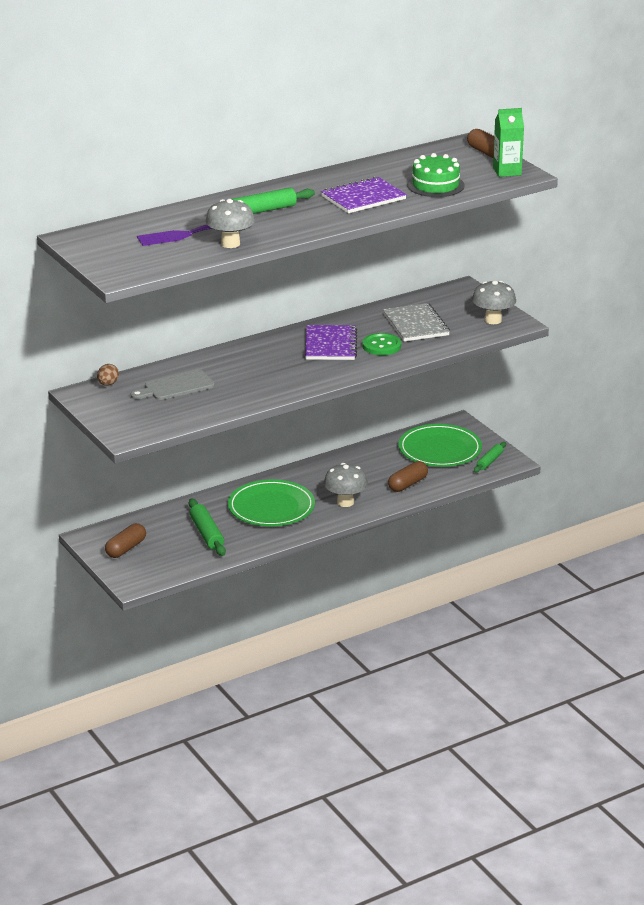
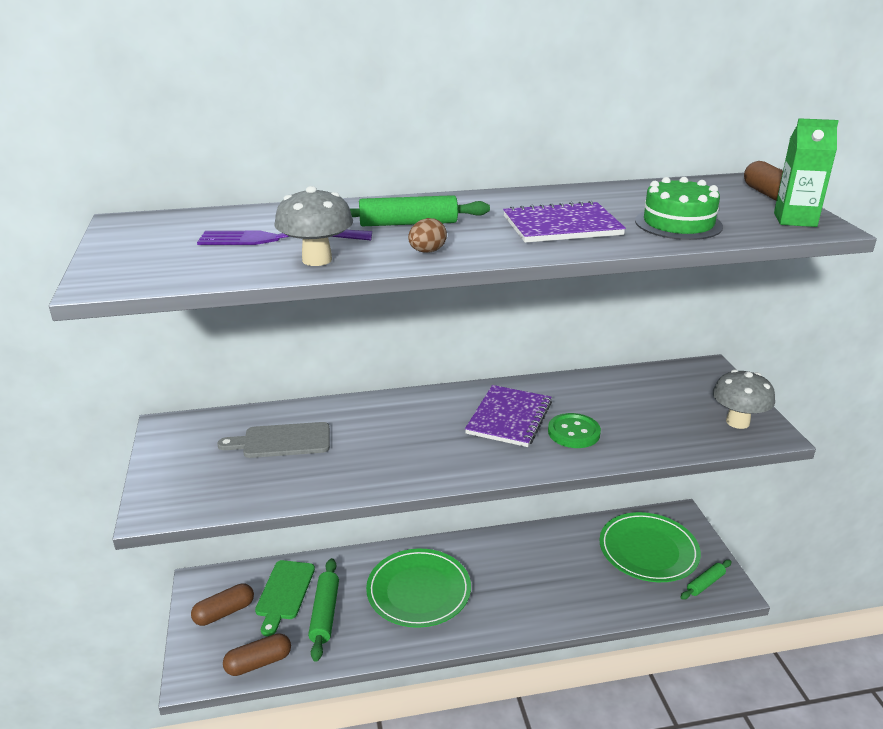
camera: 20 degrees right, 0 degrees up
(108, 384) = (210, 420): brown egg -> brown egg (427, 251)
(164, 529) = (284, 593): none -> green cutting board
(345, 502) = (507, 606): grey mushroom -> none
(407, 484) = (593, 595): brown capsule -> brown capsule (258, 663)
(415, 325) = (631, 409): grey notebook -> none

